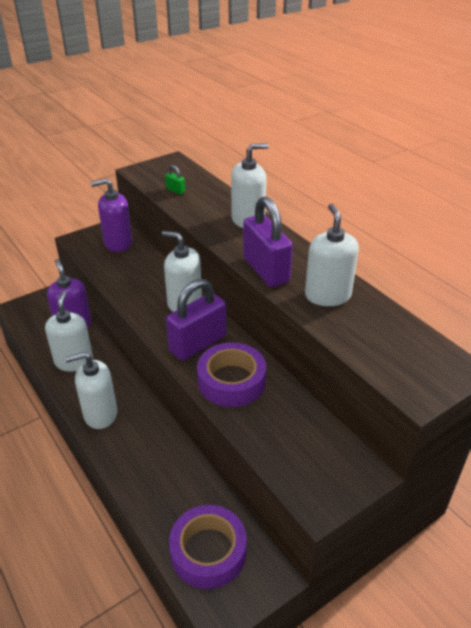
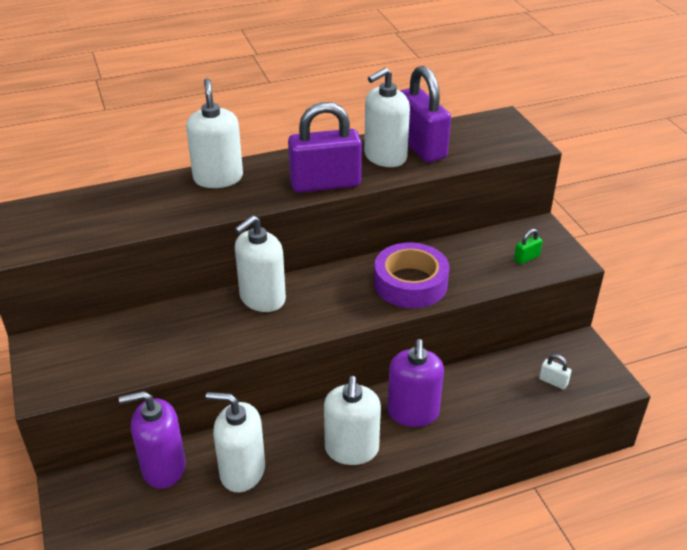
camera: 75 degrees left, 0 degrees up
(118, 243) = (86, 345): purple soap dispenser -> purple soap dispenser (413, 412)
(175, 190) = (102, 222): green padlock -> green padlock (526, 258)
(198, 343) = (342, 298): purple padlock -> purple padlock (420, 146)
(208, 551) = (553, 381): purple tape -> white padlock
(327, 295) = (385, 156): white soap dispenser -> white soap dispenser turned 45 degrees counterclockwise

